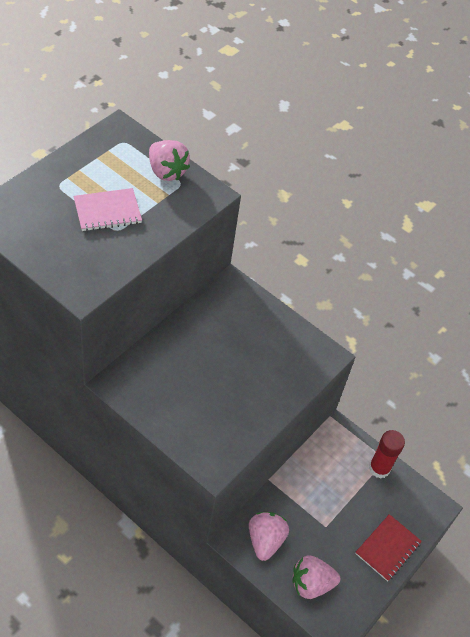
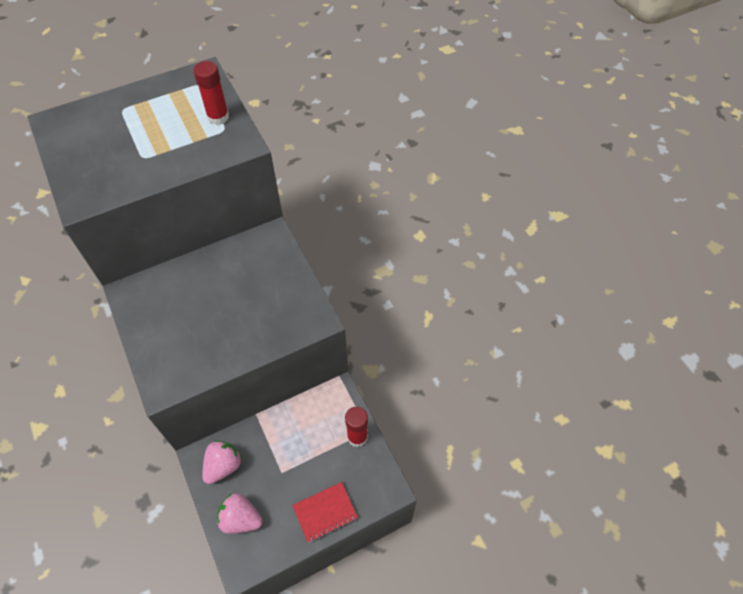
camera: 30 degrees right, 5 degrees up
(107, 211) = (146, 140): pink notebook -> none
(166, 171) = (218, 117): pink strawberry -> red glue stick

